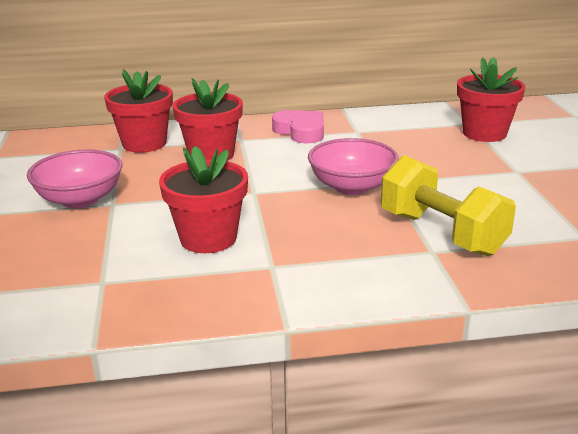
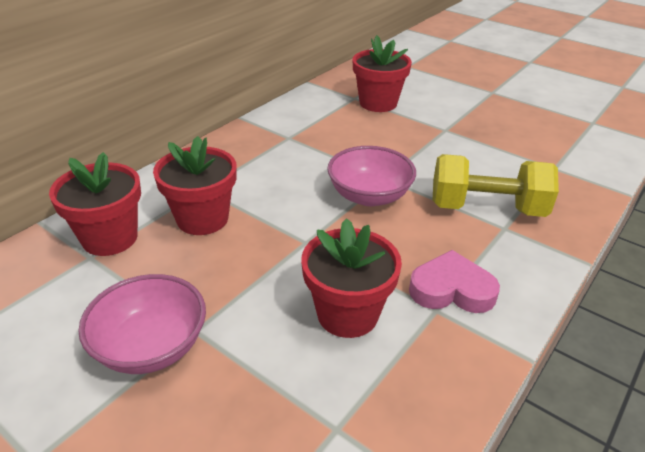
camera: 45 degrees left, 10 degrees up
(301, 131) = (243, 156): pink heart -> pink heart (451, 289)

